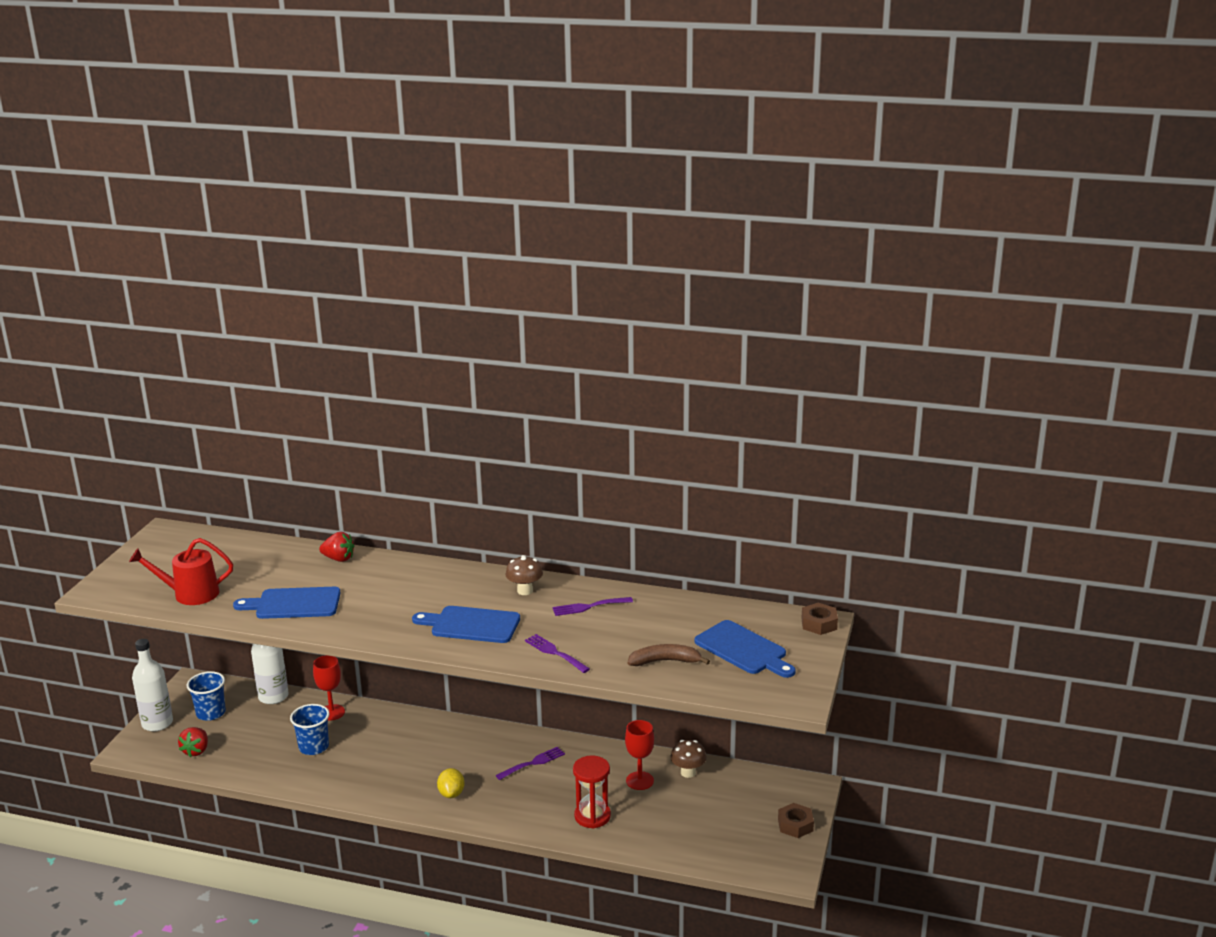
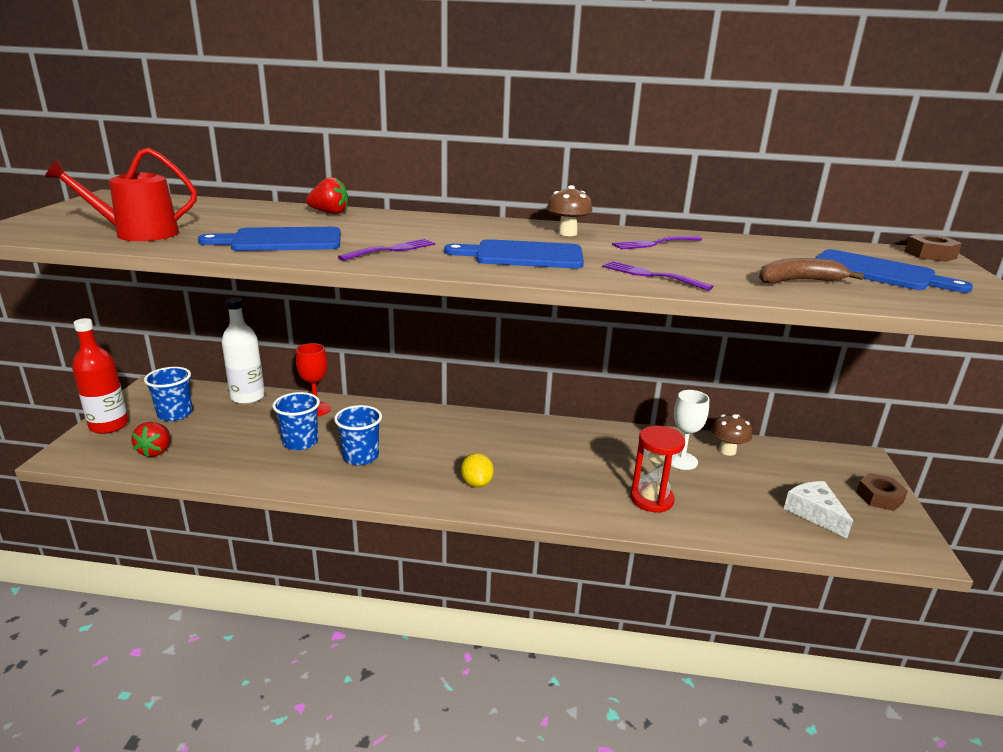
camera: 10 degrees left, 0 degrees up
(157, 723) = (109, 425): white bottle -> red bottle
(361, 763) = (360, 456): none -> blue cup
(533, 763) = (556, 448): purple fork -> purple fork (392, 250)
(639, 781) = (681, 460): red goblet -> white goblet
(725, 836) = (814, 513): none -> white cheese

